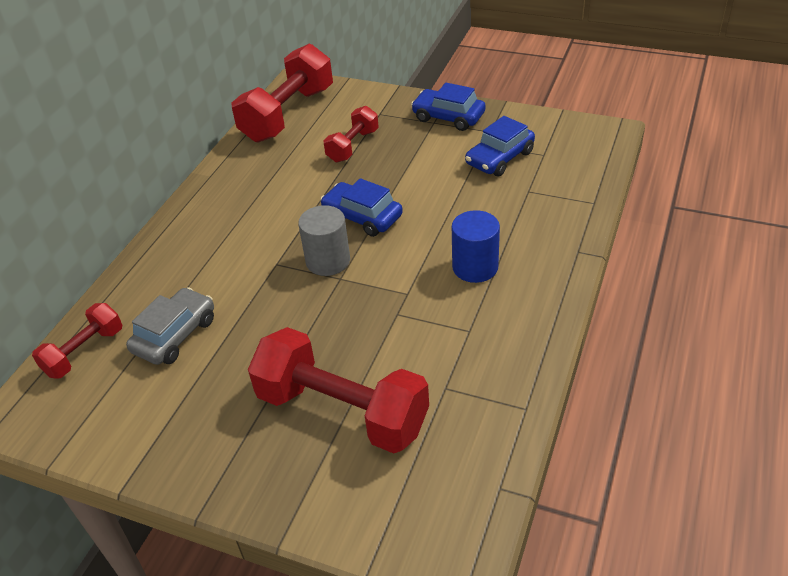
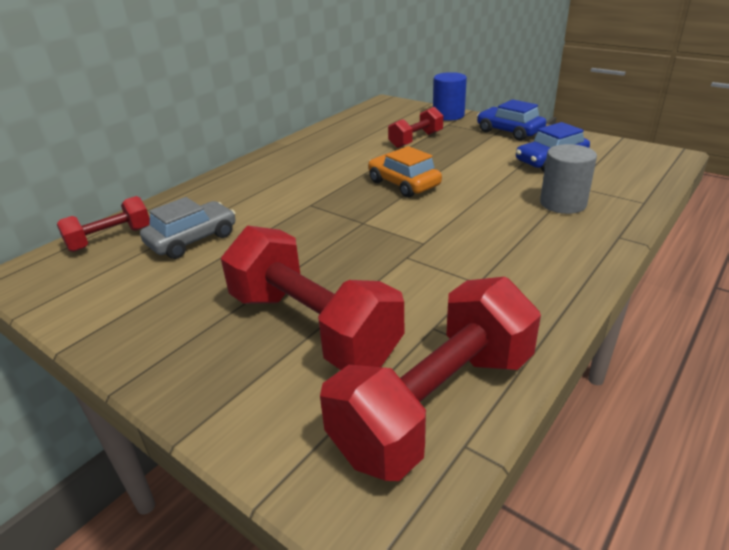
camera: 15 degrees right, 10 degrees down
(288, 114) = (370, 117): red dumbbell -> red dumbbell (435, 404)
(328, 261) = (357, 209): grey cylinder -> grey cylinder (563, 203)
(362, 217) = (403, 184): blue car -> orange car
(475, 267) = (501, 233): blue cylinder -> blue cylinder (448, 115)

